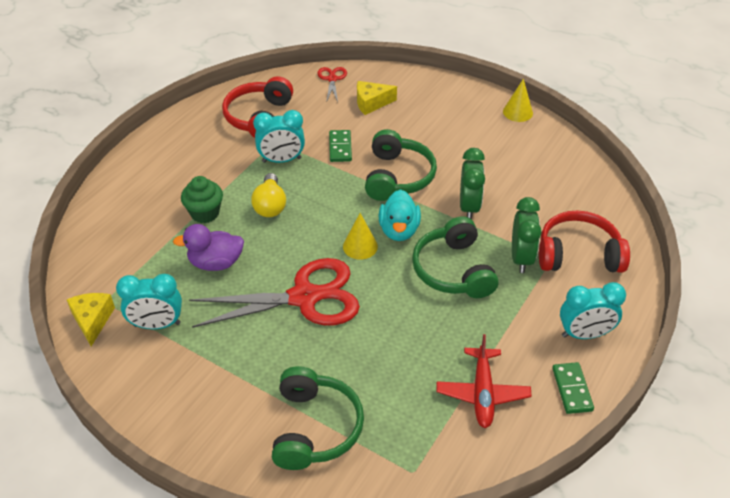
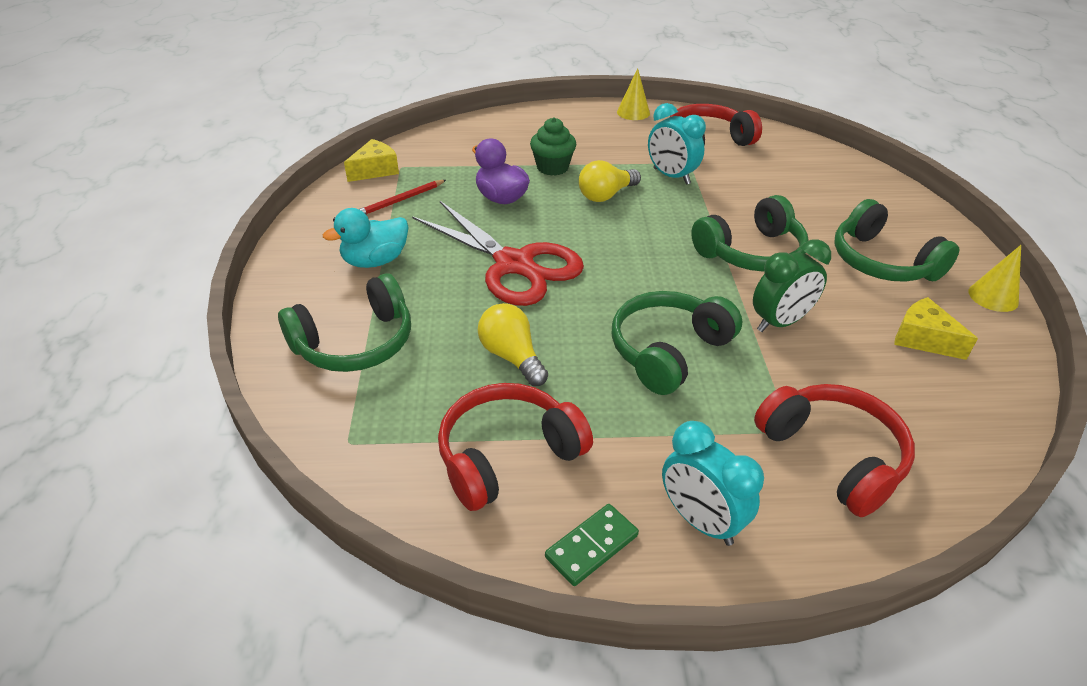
camera: 55 degrees right, 5 degrees down
(157, 324) = (400, 201): turquoise clock -> red pencil
(332, 79) = (821, 156): red scissors -> none
(340, 147) = (737, 200): green domino -> none
(360, 246) = (621, 270): yellow cone -> yellow cone (633, 112)
(371, 103) = (828, 192): yellow cheese -> yellow cheese (923, 339)
(399, 230) = (676, 286): turquoise duck -> turquoise duck (375, 261)
(399, 347) = (512, 356): none -> yellow light bulb
(455, 130) = (881, 262): none -> green headphones
(482, 393) = (508, 455): red plane -> red headphones
(521, 258) = (757, 401): green clock -> none

